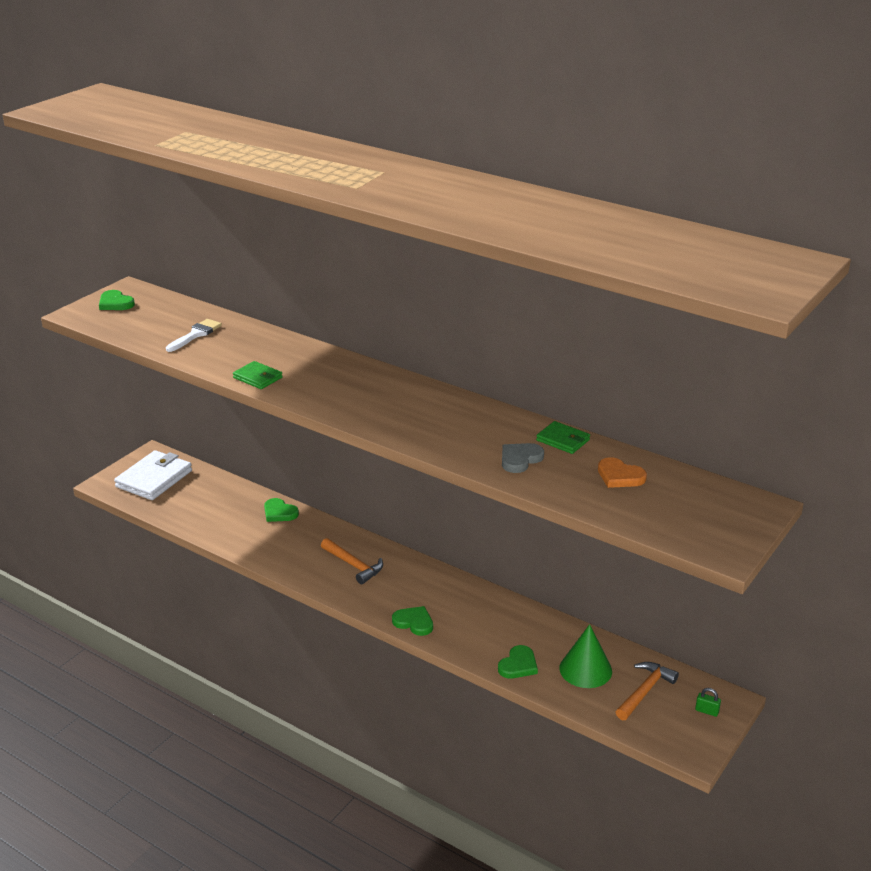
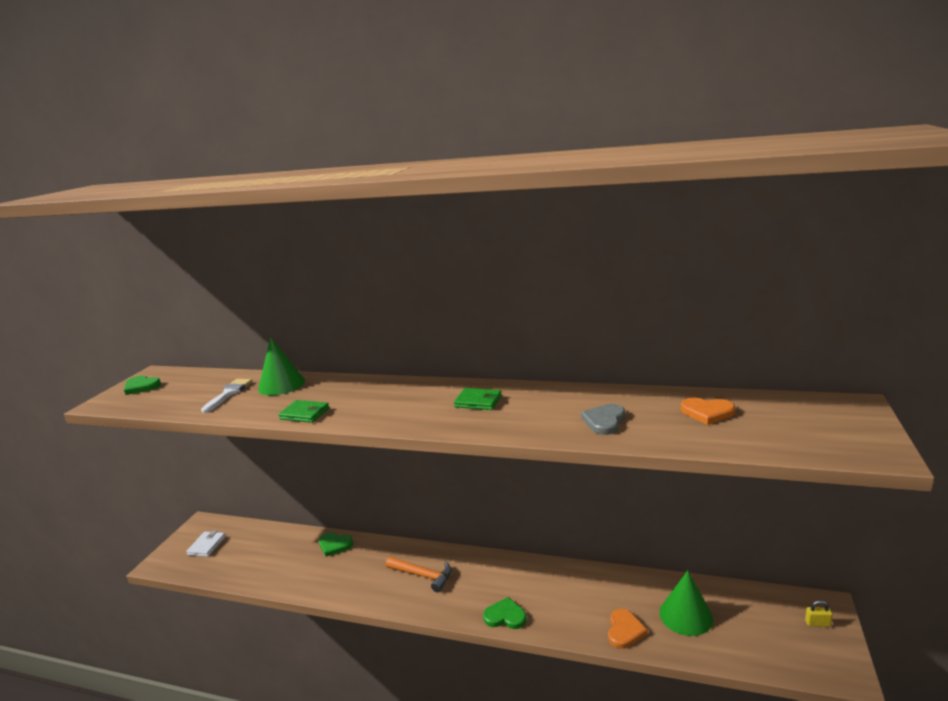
camera: 15 degrees left, 10 degrees down
(154, 479) = (207, 545): white wallet -> white wallet, size x0.53
(248, 337) = (281, 385): none -> green cone
(518, 665) = (625, 630): green heart -> orange heart
(563, 440) = (627, 397): green wallet -> green wallet (478, 401)
(645, 691) = (751, 621): orange hammer -> none
(707, 711) = (817, 623): green padlock -> yellow padlock

